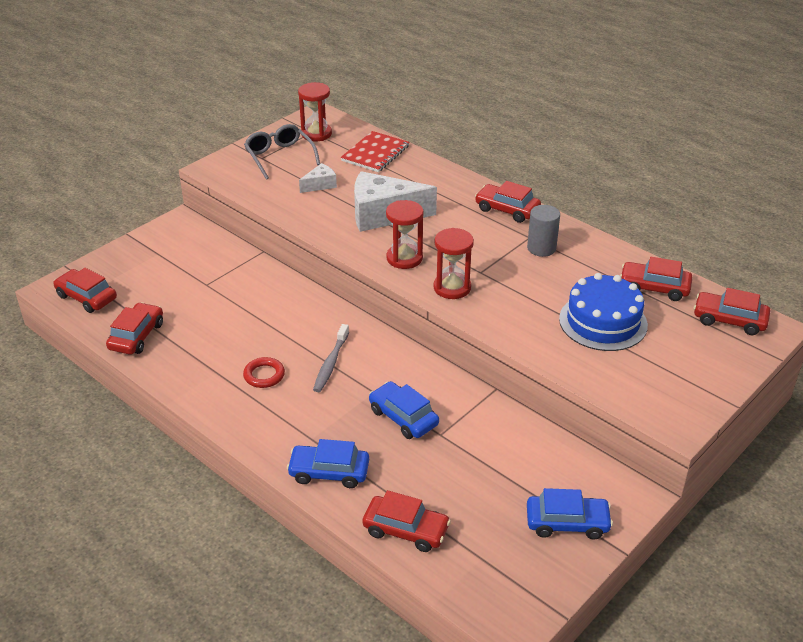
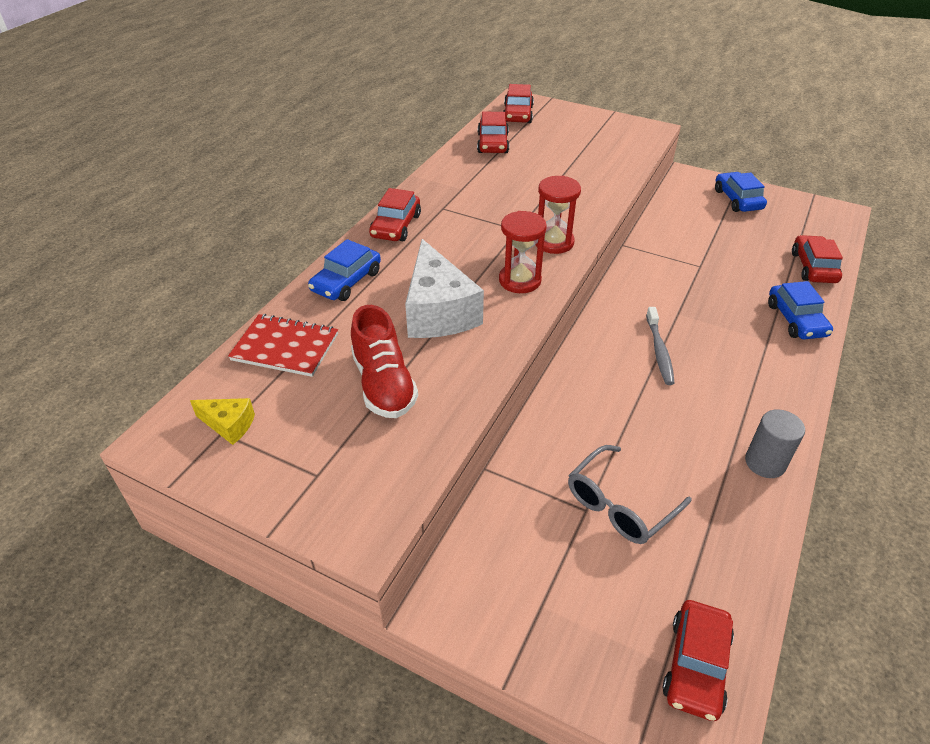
camera: 105 degrees left, 5 degrees up
(136, 336) = (733, 551): red car -> none
(264, 375) = (712, 398): red ring -> none
(279, 157) = (310, 452): grey glasses -> grey glasses (619, 505)
(316, 134) = (229, 425): red hourglass -> yellow cheese
(320, 185) = (384, 384): white cheese -> red shoe
(331, 363) = (659, 351): grey toothbrush -> grey toothbrush turned 90 degrees clockwise
(403, 417) = (697, 289): blue car -> blue car (346, 281)
(541, 248) = (459, 199): grey cylinder -> grey cylinder (765, 463)
(603, 322) = (554, 162): blue cake -> none

